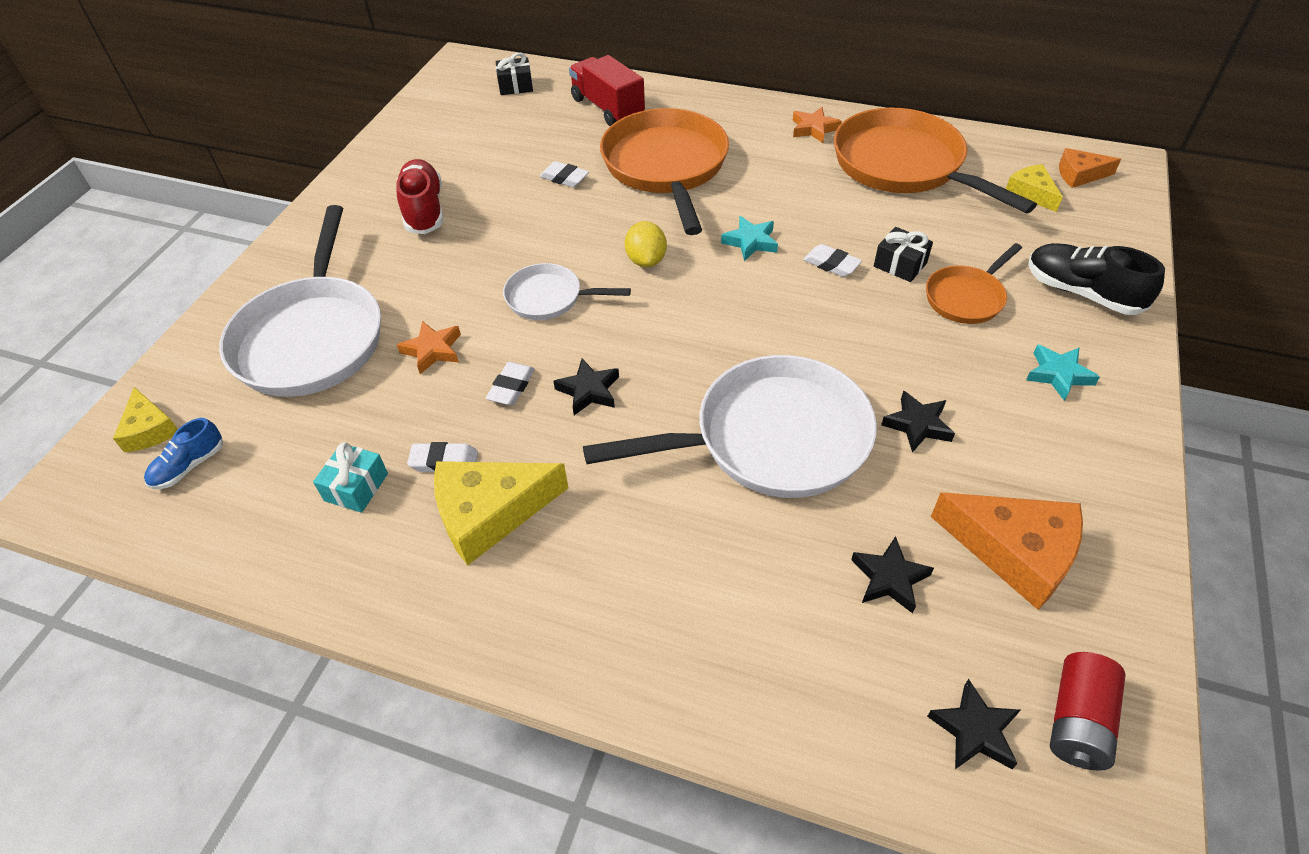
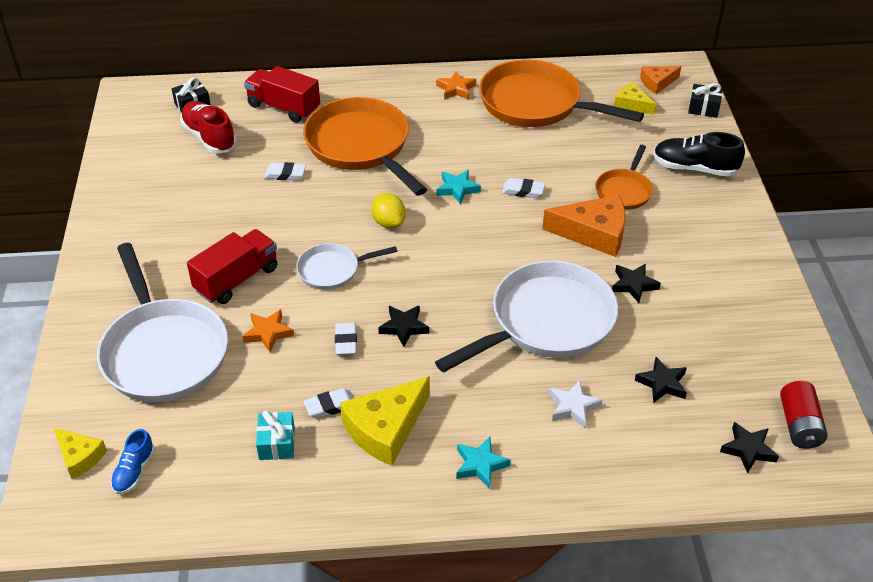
camera: 25 degrees left, 5 degrees down
(424, 210) = (185, 228): red shoe -> red shoe (209, 137)
(439, 279) = (237, 279): none -> red truck
(744, 568) = (573, 407): none -> white star
(900, 265) = (569, 179): black gift -> black gift (703, 108)
(1014, 551) = (726, 344): orange cheese -> orange cheese (593, 233)
(1058, 375) = (703, 227): turquoise star -> turquoise star (480, 465)

